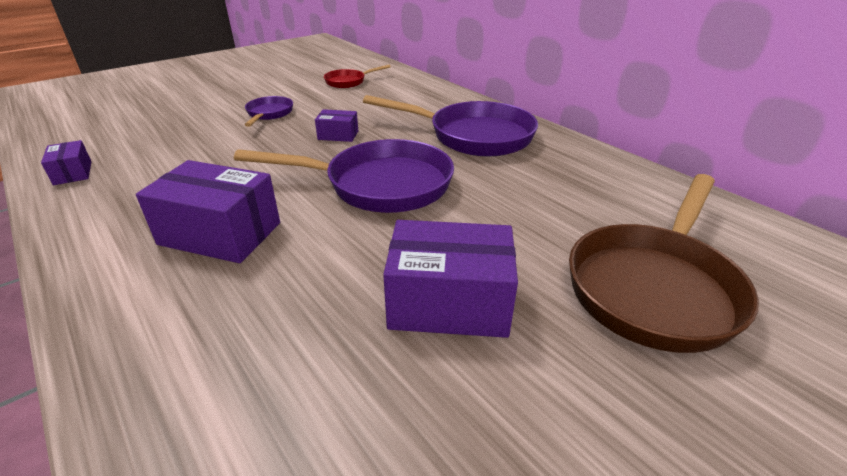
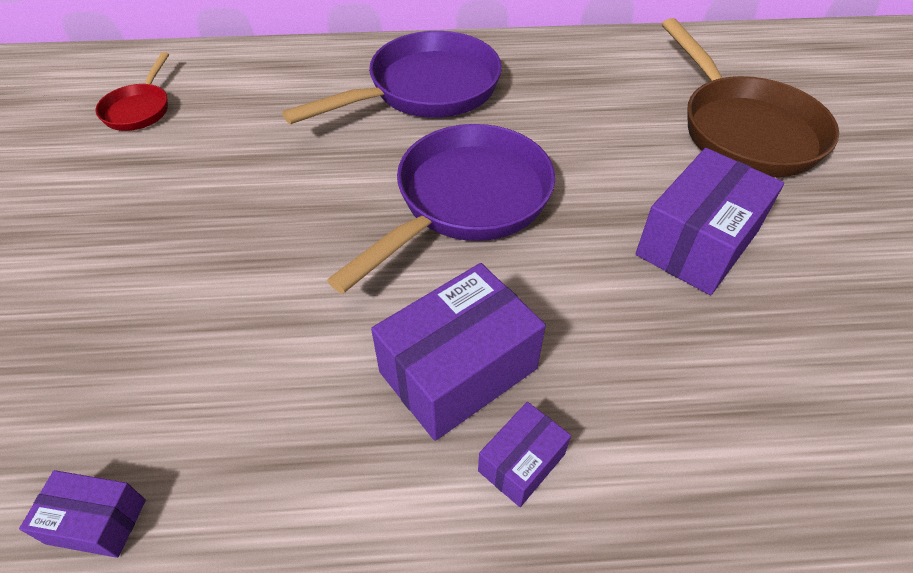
camera: 55 degrees left, 15 degrees up
(269, 114) = (151, 224): purple pan -> none
(338, 135) = (305, 184): purple box -> purple box (521, 462)

